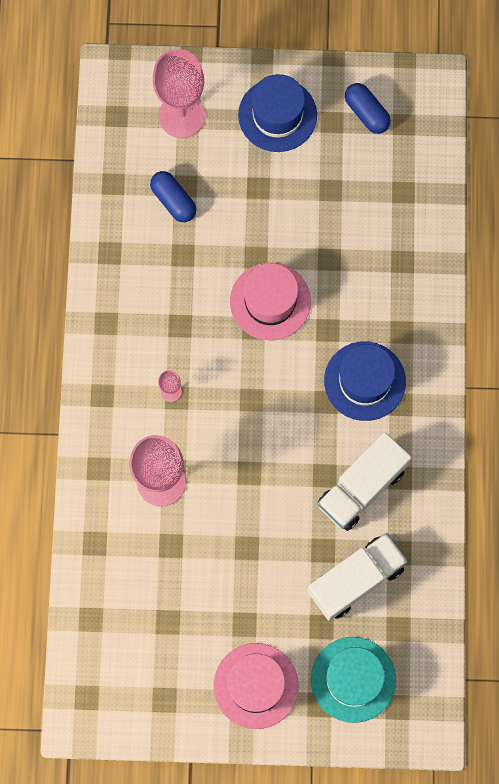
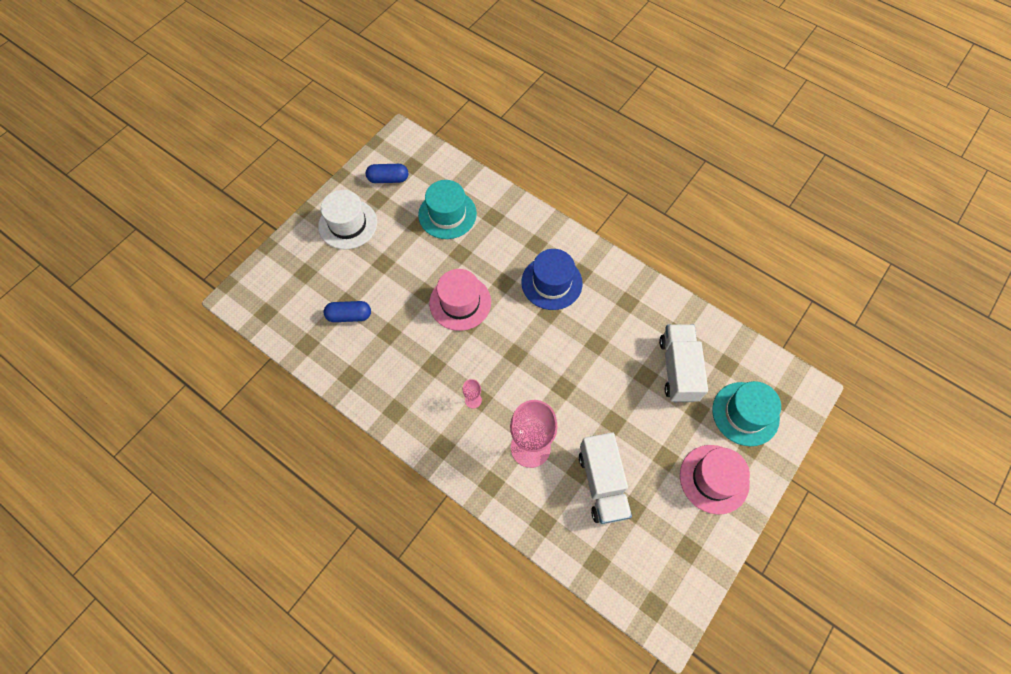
camera: 55 degrees left, 10 degrees down
(181, 116) = (300, 276): pink goblet -> none
(277, 115) = (348, 224): blue hat -> white hat
(361, 487) = (619, 327): white truck -> white truck (602, 483)
(368, 210) = (447, 214): none -> turquoise hat

